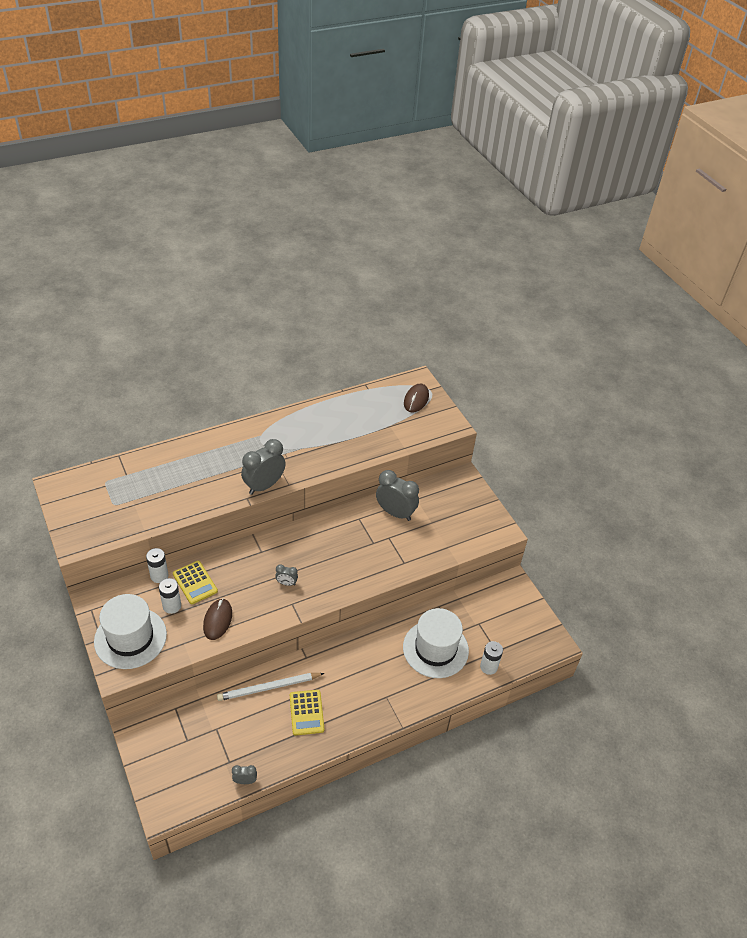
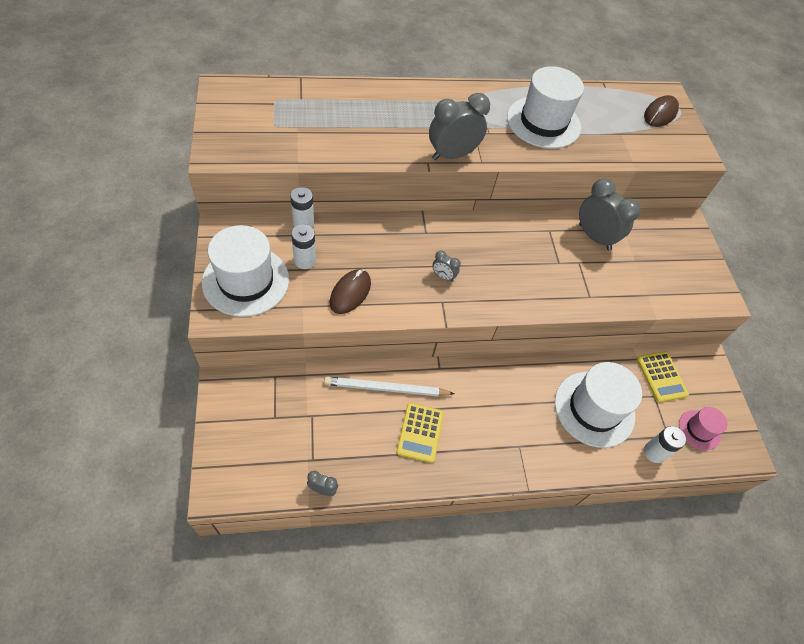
camera: 15 degrees right, 10 degrees up
(195, 583) = (339, 243): yellow calculator -> yellow calculator (661, 377)
(327, 435) = (543, 122): none -> white hat
(518, 638) = (699, 430): none -> pink hat

